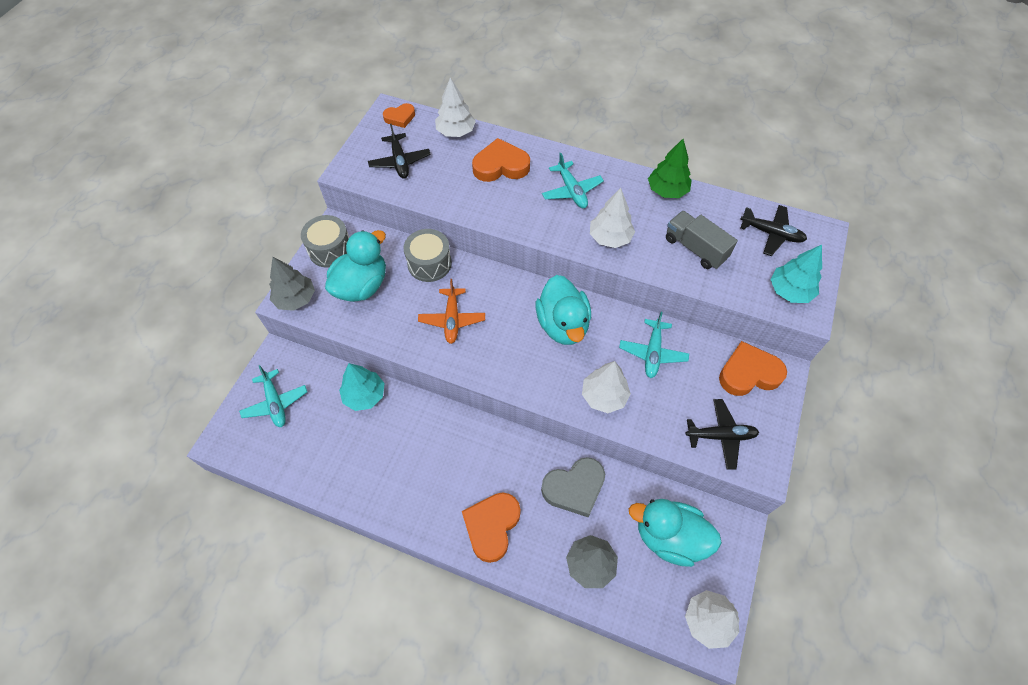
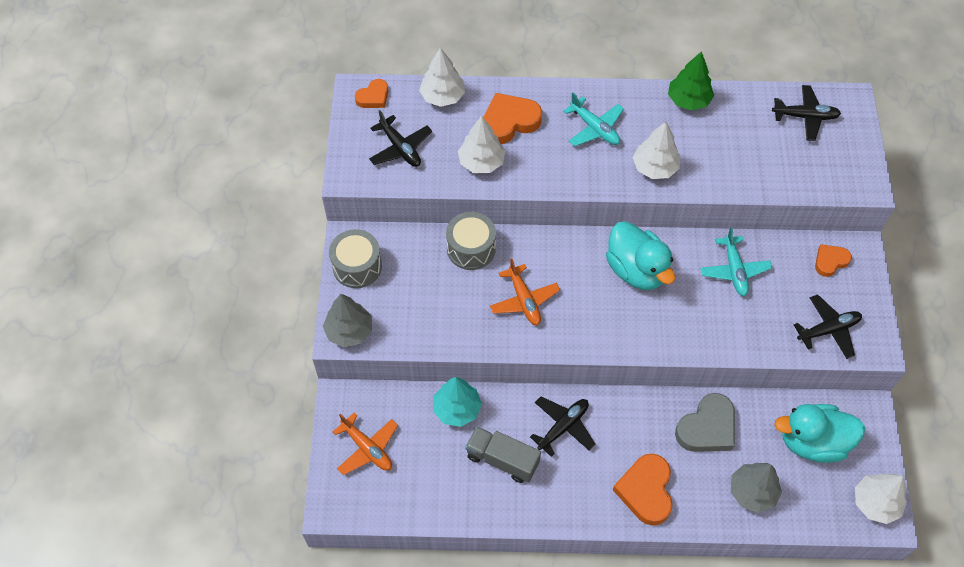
camera: 20 degrees left, 0 degrees up
(275, 403) = (367, 448): turquoise plane -> orange plane
(362, 286) = (412, 295): turquoise duck -> none
(446, 442) = (563, 427): none -> black plane
(604, 396) = (707, 328): white tree -> white tree (481, 162)
(695, 248) = (740, 154): grey truck -> grey truck (502, 460)
(748, 373) = (830, 261): orange heart -> orange heart, size x0.59
(789, 291) = (843, 170): turquoise tree -> none

